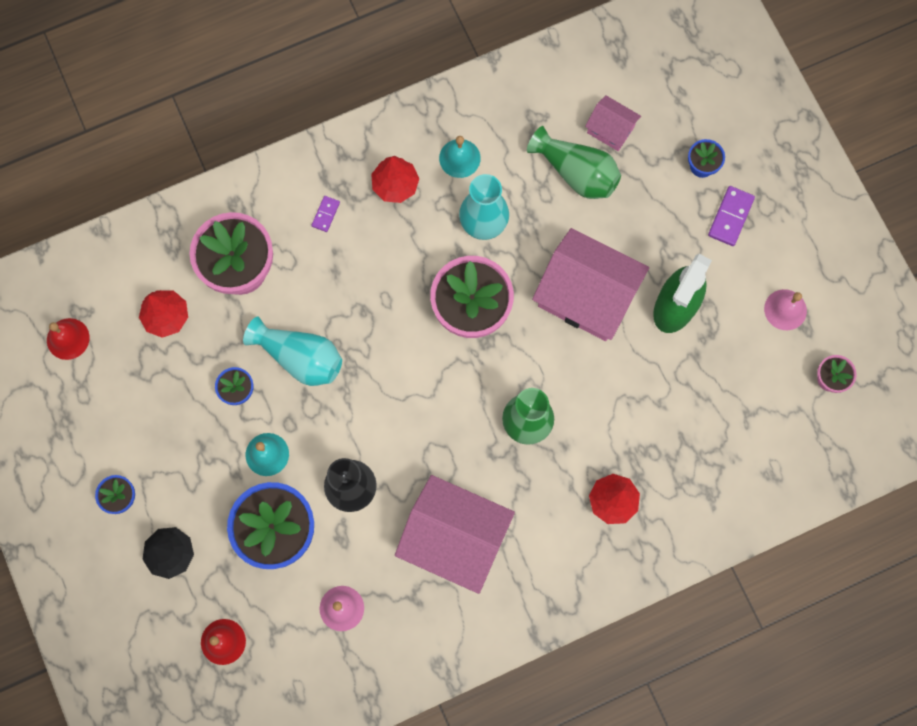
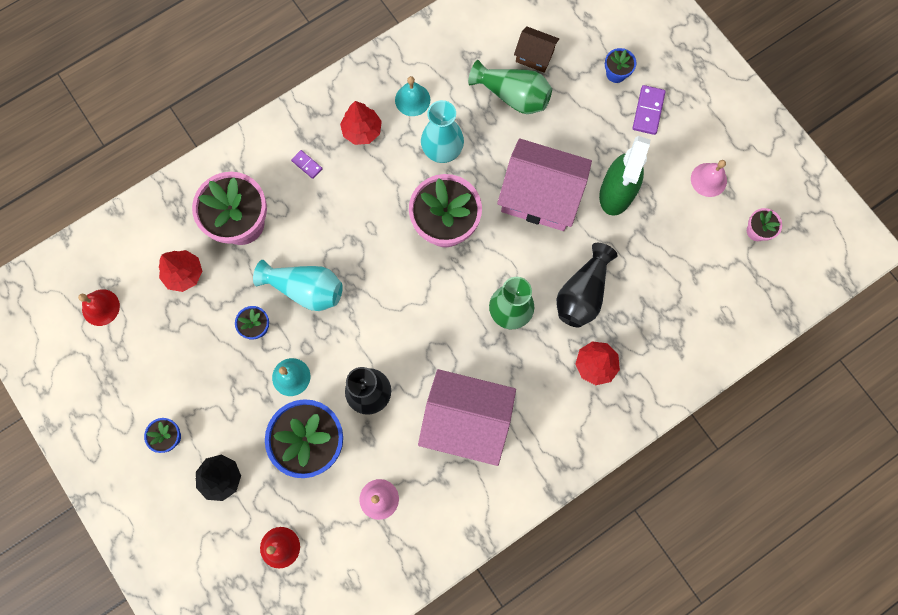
camera: 10 degrees left, 0 degrees up
(326, 214) = (307, 165): purple domino -> purple domino turned 60 degrees counterclockwise
(610, 130) = (534, 56): pink house -> brown house
(613, 417) = (582, 293): none -> black vase

